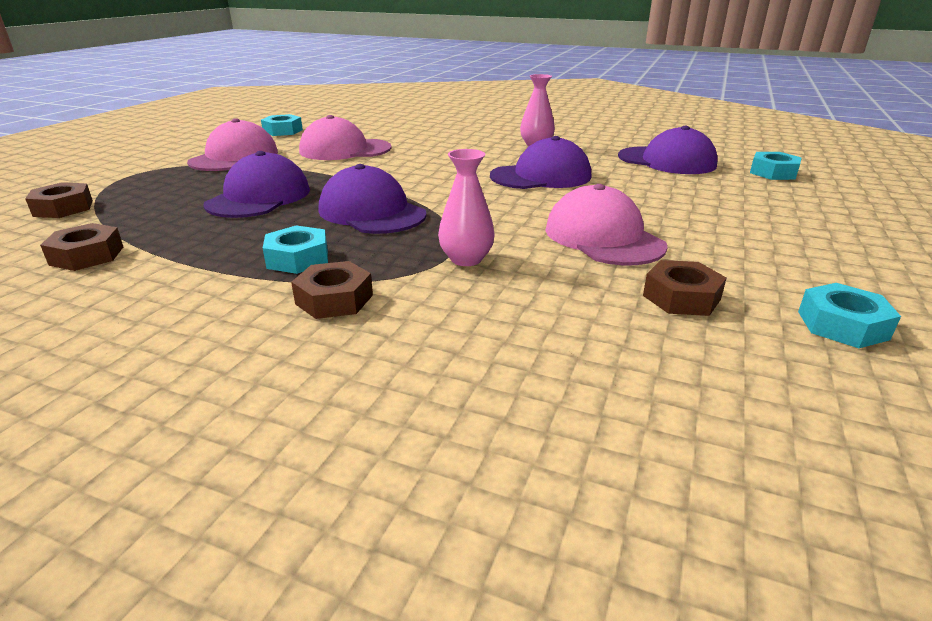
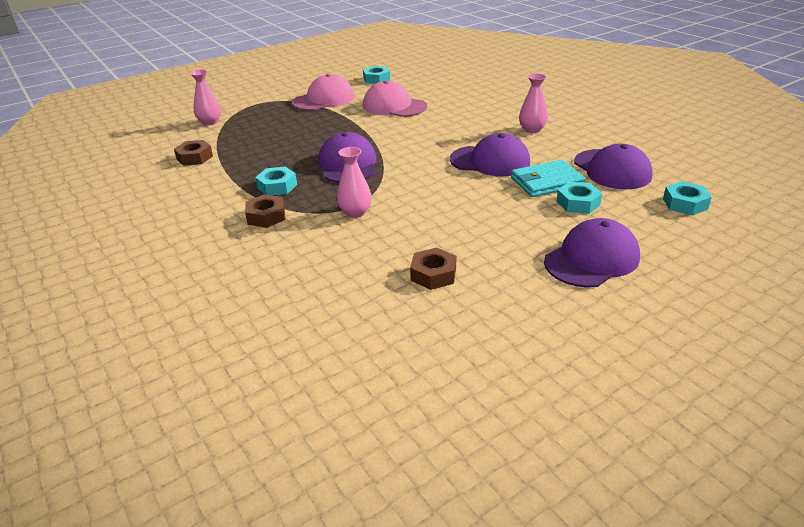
camera: 35 degrees right, 5 degrees up
(63, 208) = (210, 122): brown nut -> pink vase
(259, 197) = (303, 137): purple cap -> purple cap (591, 259)
(603, 237) = (453, 221): pink cap -> none
(629, 181) = (546, 182): none -> turquoise wallet
(842, 325) = (496, 323): turquoise nut -> turquoise nut (578, 203)

